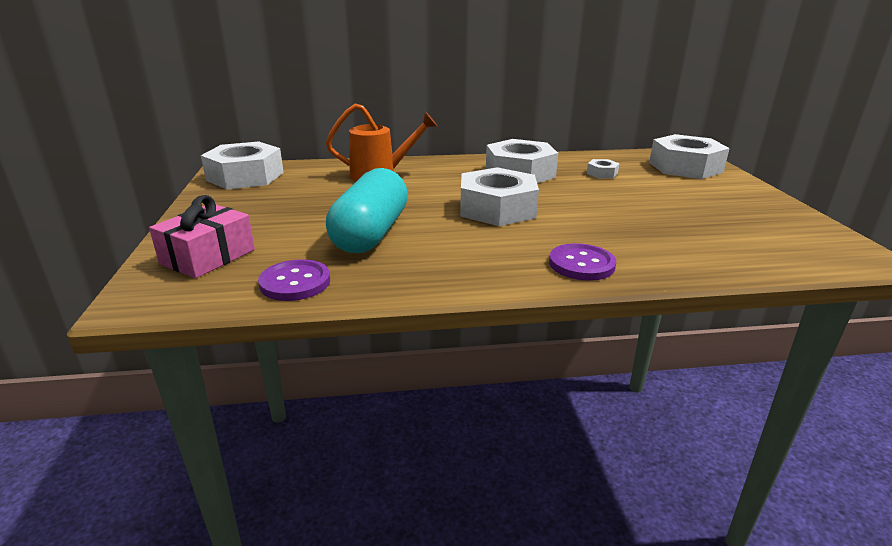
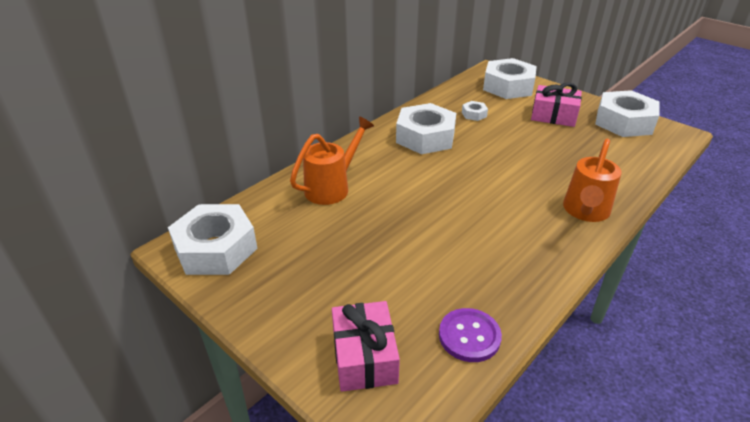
camera: 40 degrees left, 10 degrees up
(371, 233) = (434, 257): turquoise capsule -> none
(497, 208) = (469, 184): white nut -> white nut (624, 122)
(581, 264) = (585, 211): purple button -> orange watering can
(698, 197) = (553, 116): none -> pink gift

